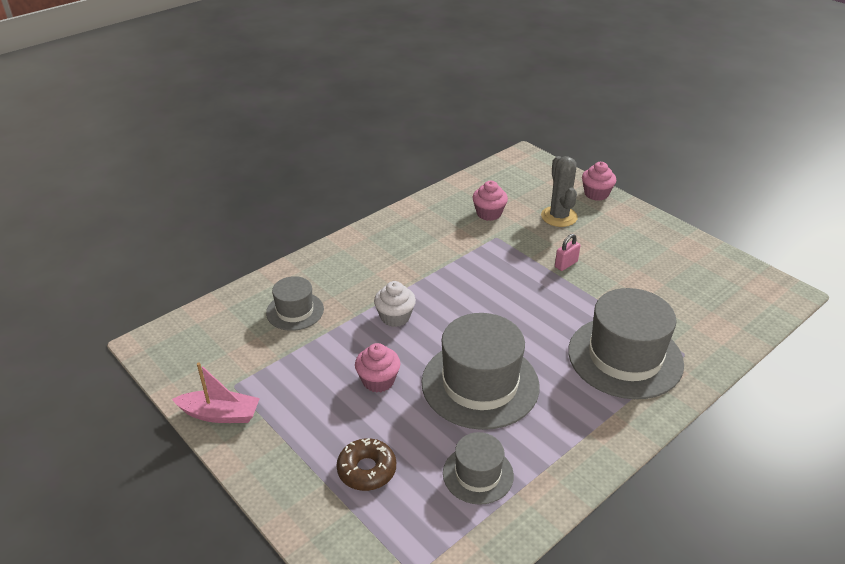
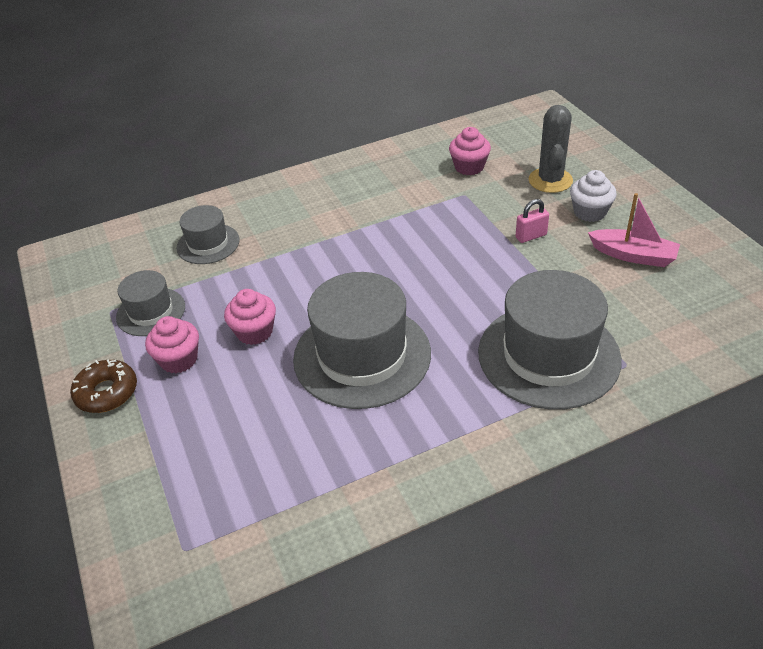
camera: 20 degrees right, 5 degrees up
(220, 414) = (82, 338): pink boat -> pink boat (633, 255)
(367, 470) = (193, 425): brown donut -> brown donut (107, 392)
(395, 317) = (307, 266): white cupcake -> white cupcake (589, 212)
(478, 474) = (308, 456): grey hat -> grey hat (151, 312)
(596, 194) = (609, 159): pink cupcake -> pink cupcake (179, 360)

